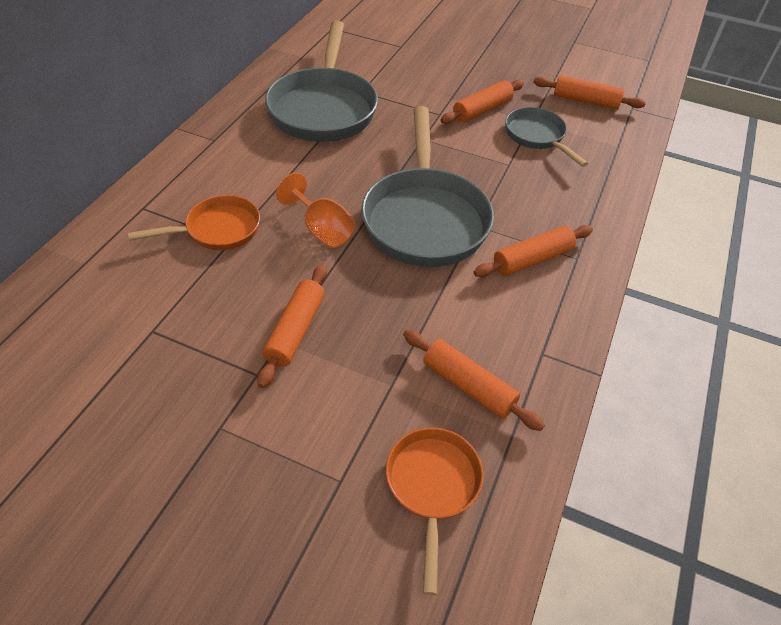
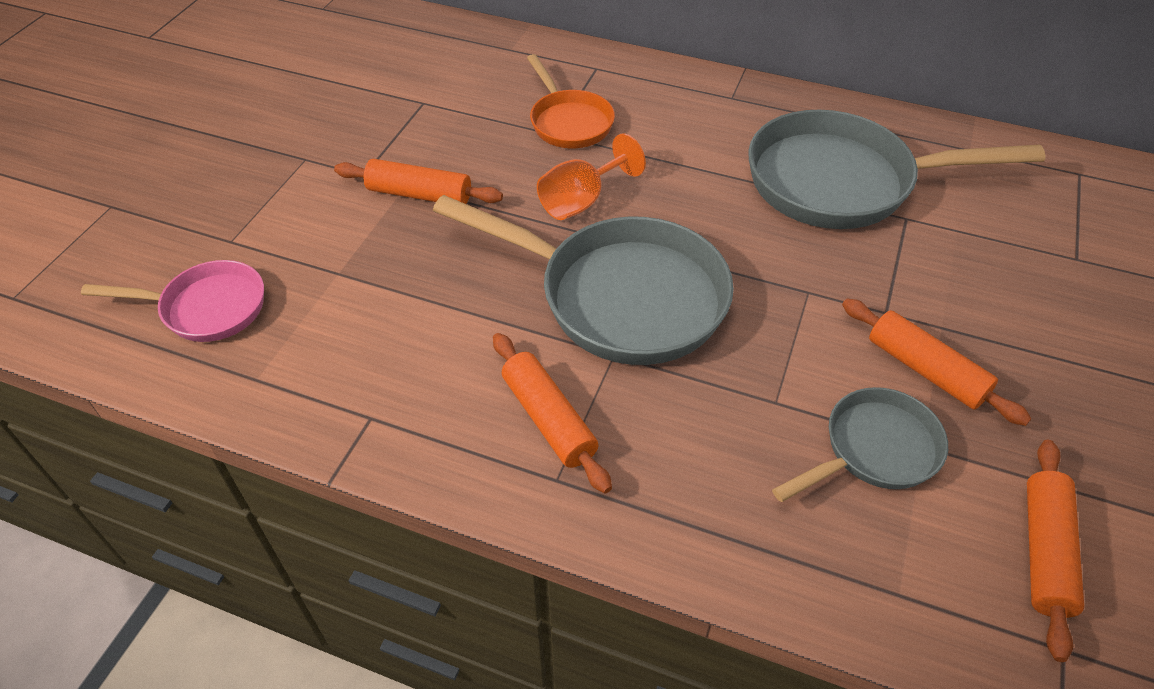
camera: 90 degrees right, 0 degrees up
(425, 218) = (619, 297): grey pan -> grey pan turned 150 degrees counterclockwise
(432, 487) = (206, 308): orange pan -> pink pan
(468, 386) = (328, 339): orange rolling pin -> none

